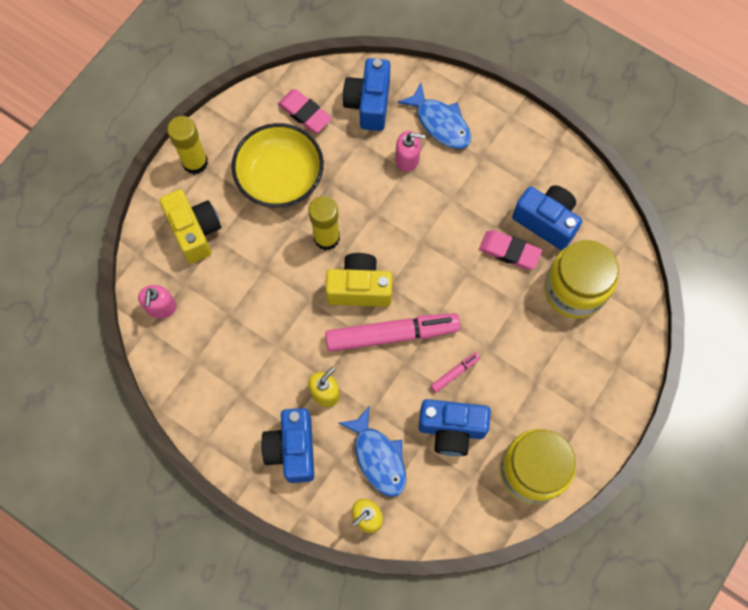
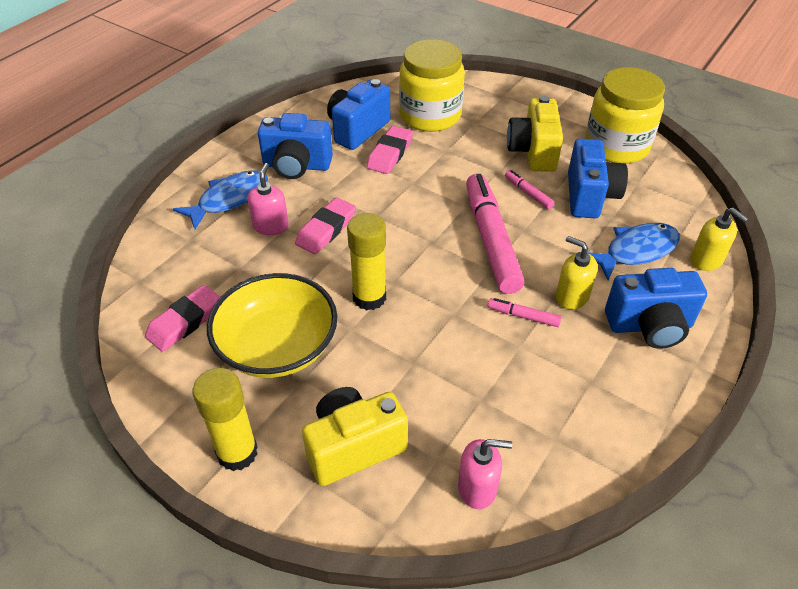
camera: 90 degrees left, 25 degrees down
(305, 352) = (523, 316): none -> pink marker
(359, 288) = (436, 267): yellow camera -> yellow camera (533, 152)
(369, 104) = (188, 259): blue camera -> blue camera (296, 166)
(403, 202) = (326, 229): none -> pink eraser

